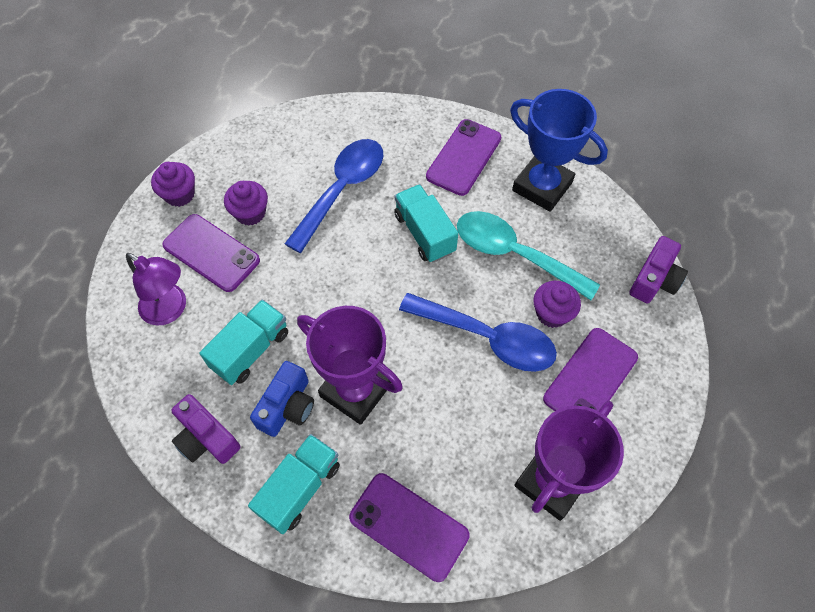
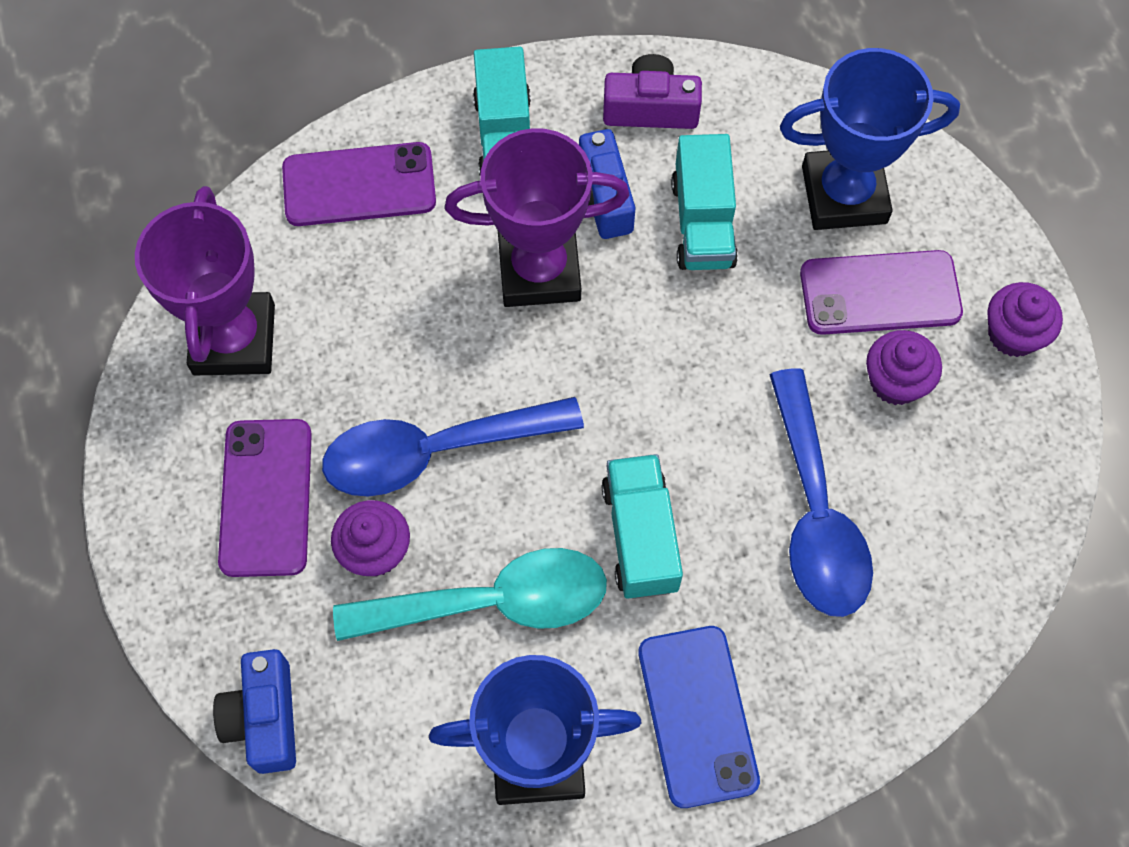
camera: 140 degrees right, 5 degrees up
(170, 310) = (844, 195): purple lamp -> blue trophy
(424, 233) = (640, 536): turquoise truck -> turquoise truck turned 120 degrees counterclockwise
(464, 157) = (697, 716): purple phone -> blue phone
(654, 279) = (264, 718): purple camera -> blue camera

